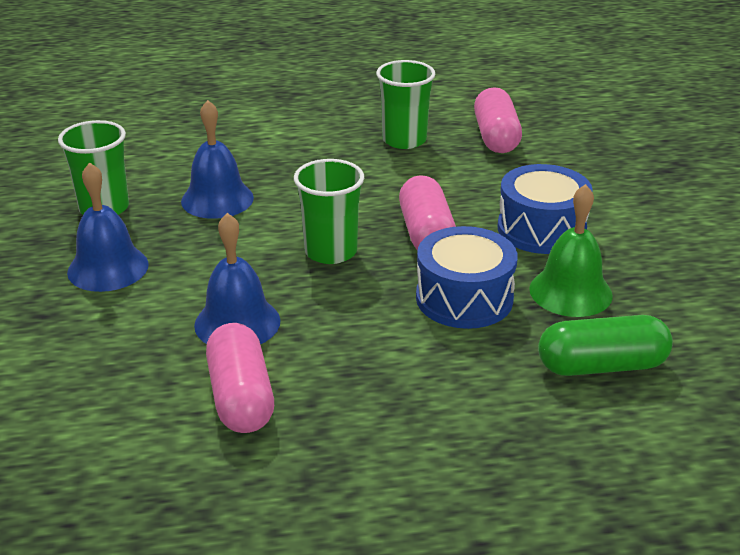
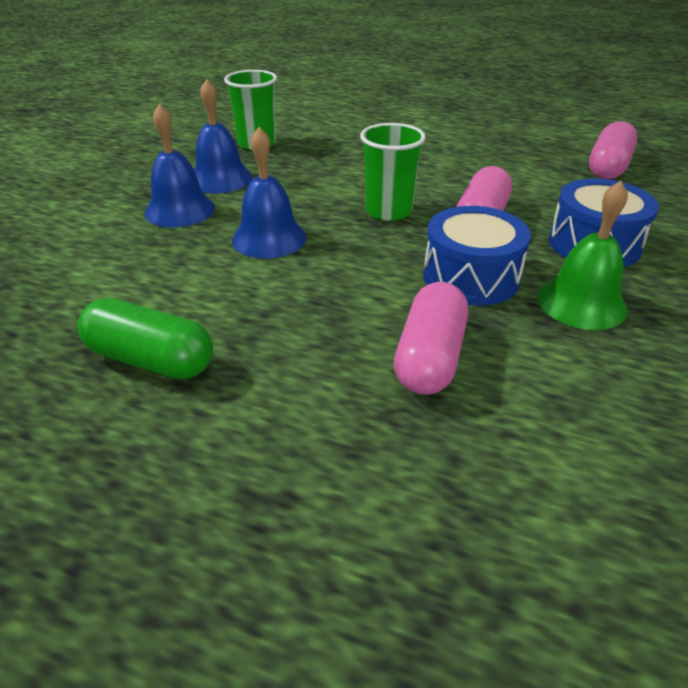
camera: 30 degrees right, 5 degrees up
(217, 199) = (338, 157): blue bell -> blue bell (180, 210)
(241, 397) = (217, 290): pink capsule -> pink capsule (429, 357)
(404, 140) = (522, 152): green cup -> none
(601, 366) = (561, 378): green capsule -> green capsule (151, 359)

